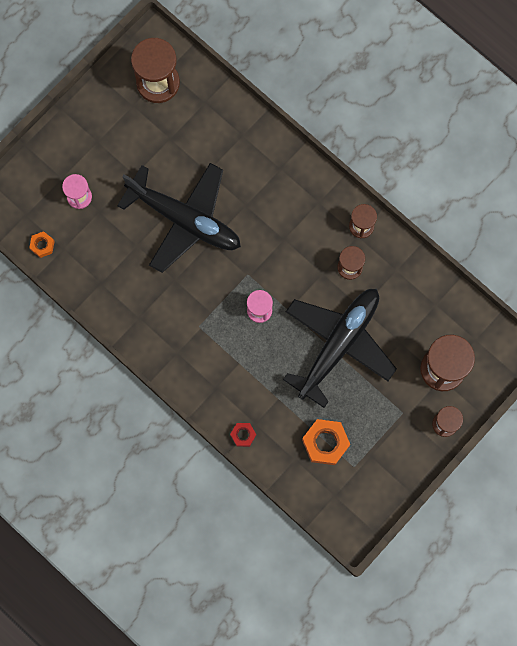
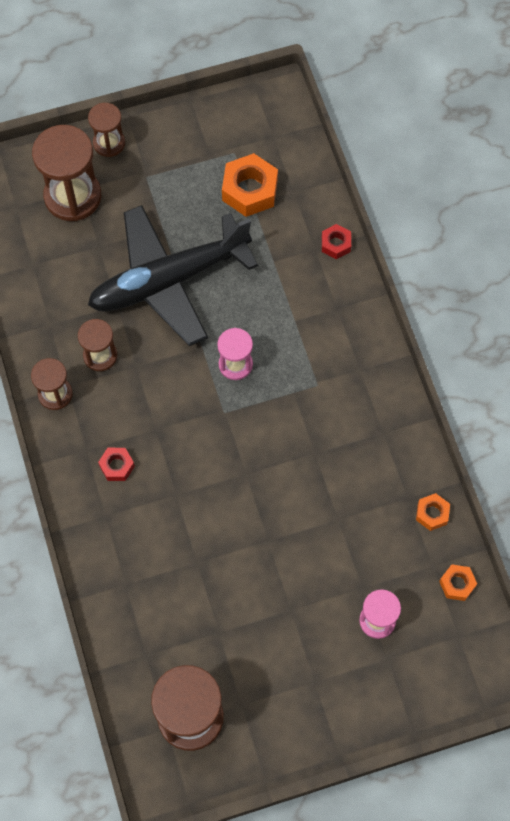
camera: 150 degrees left, 10 degrees down
(80, 281) = (432, 514): none -> orange nut
(185, 219) = (260, 518): black plane -> none
(293, 202) = (117, 466): none -> red nut

